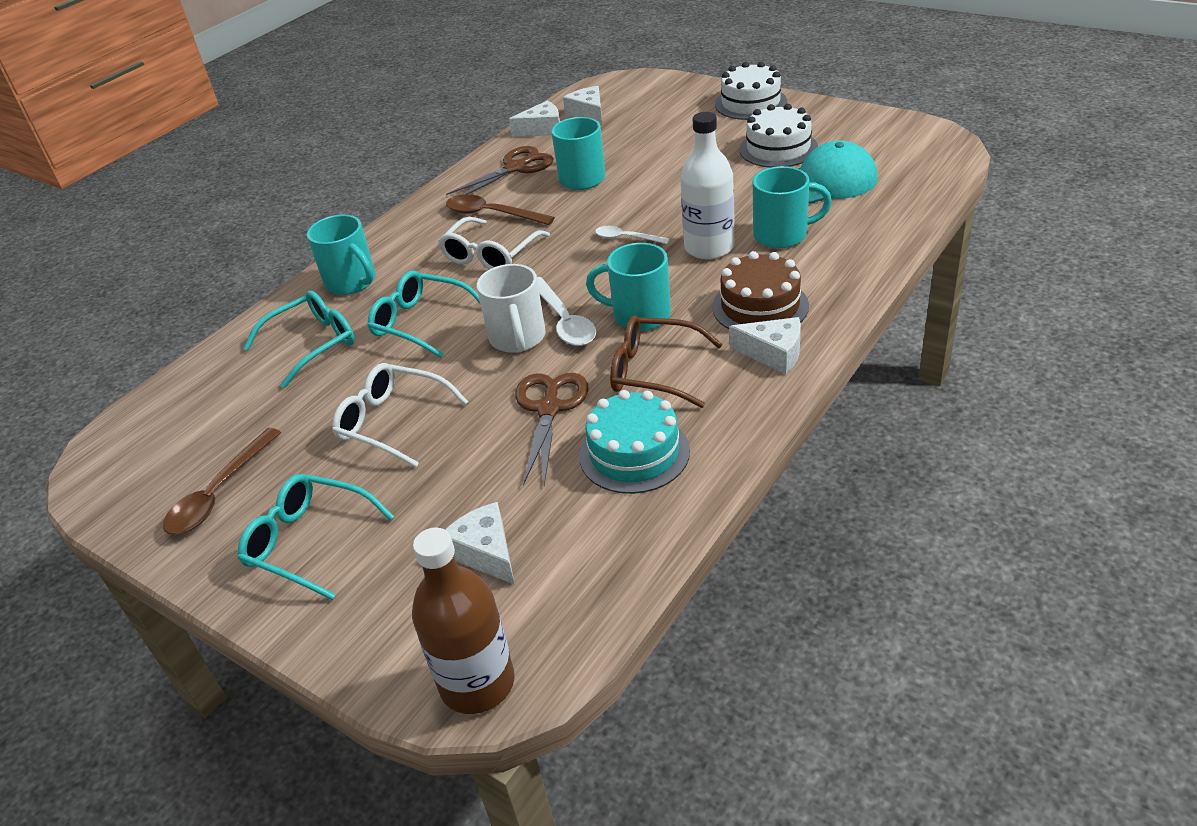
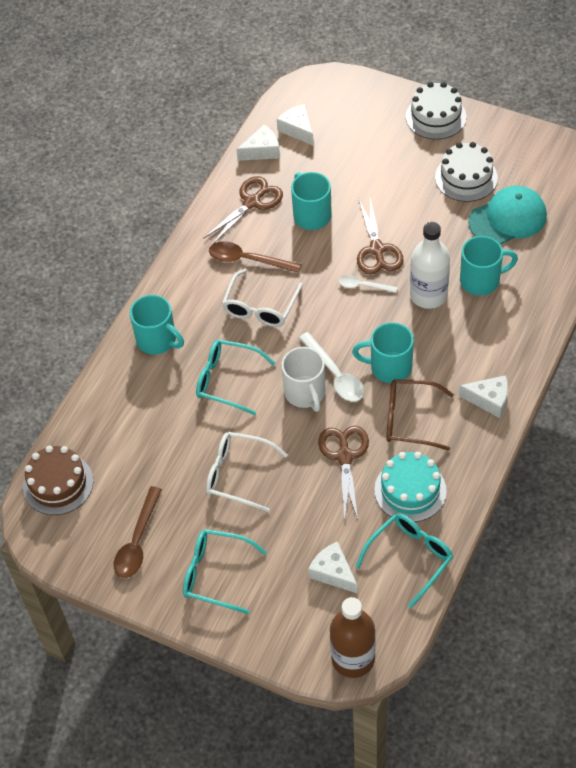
camera: 10 degrees left, 15 degrees up
(313, 344) = (151, 405): turquoise glasses -> turquoise glasses (410, 557)
(653, 207) = (377, 250): none -> brown scissors
(760, 306) = (474, 355): brown cake -> brown cake (58, 484)

